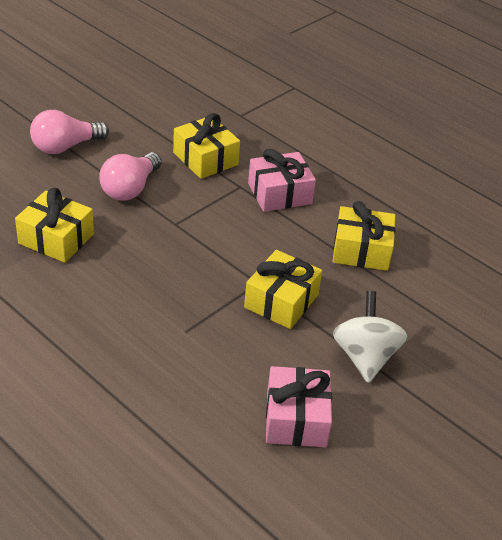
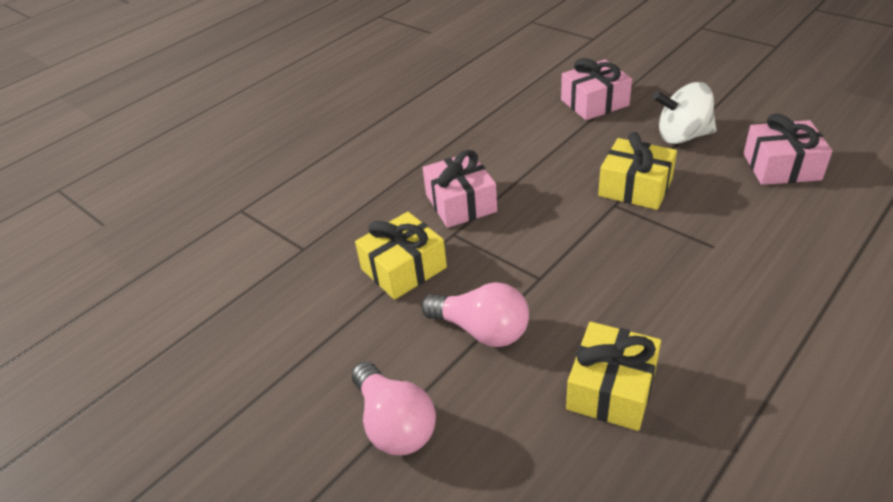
camera: 85 degrees left, 0 degrees up
(361, 250) = (538, 145): yellow gift -> none
(440, 304) = (594, 102): none -> pink gift

